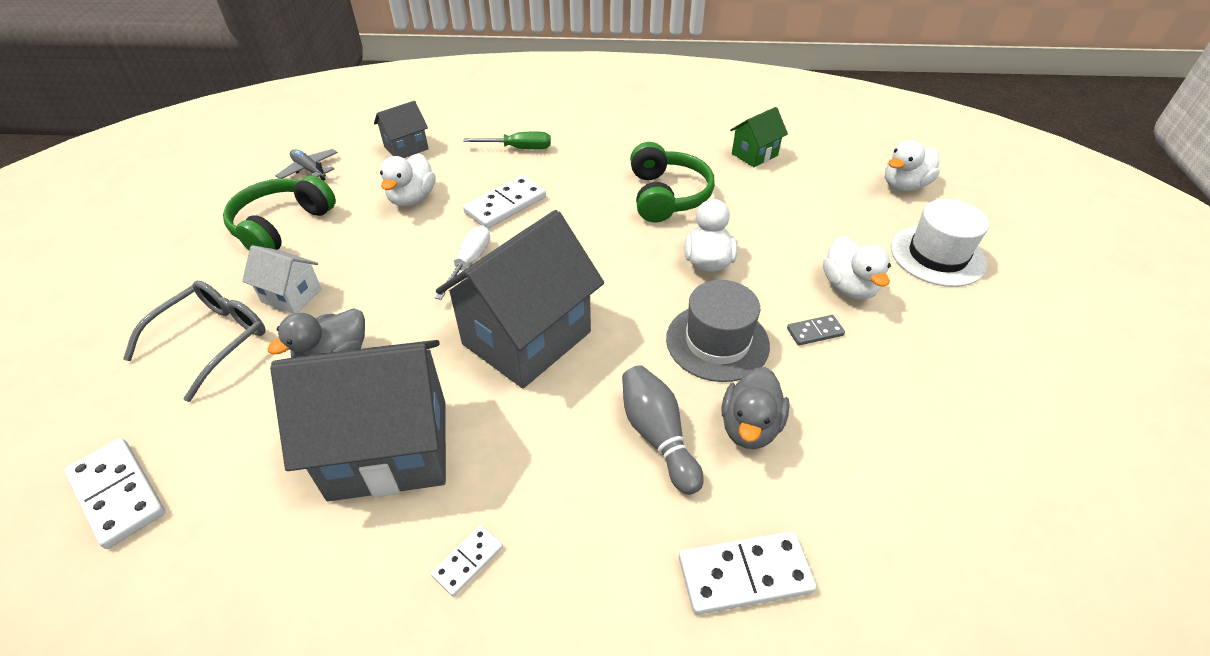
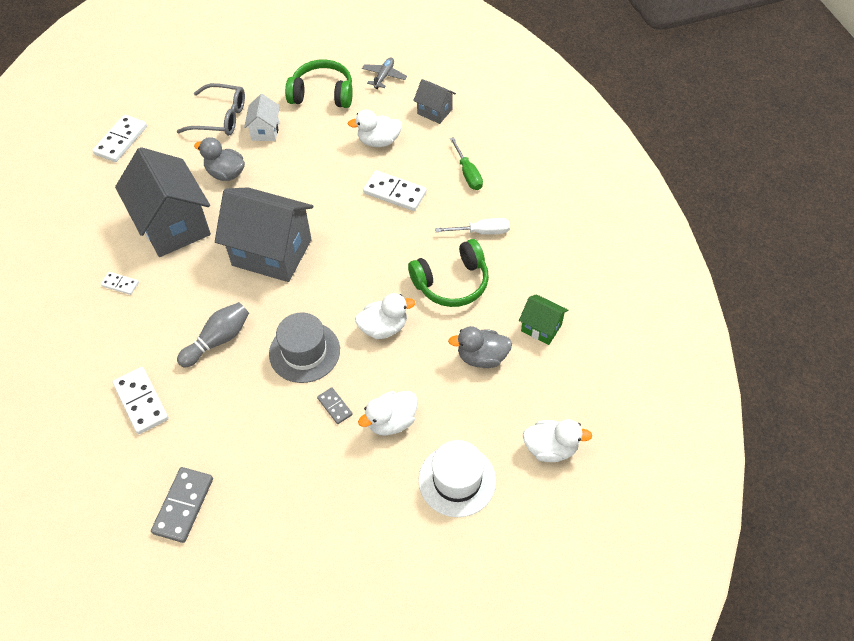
camera: 70 degrees right, 10 degrees up
(469, 262) = (327, 198): white screwdriver -> white screwdriver (481, 232)
(750, 427) = (239, 384): grey duck -> grey duck (482, 357)
(904, 185) = (550, 448): white duck -> white duck turned 150 degrees clockwise
(961, 548) = (183, 506): none -> grey domino

